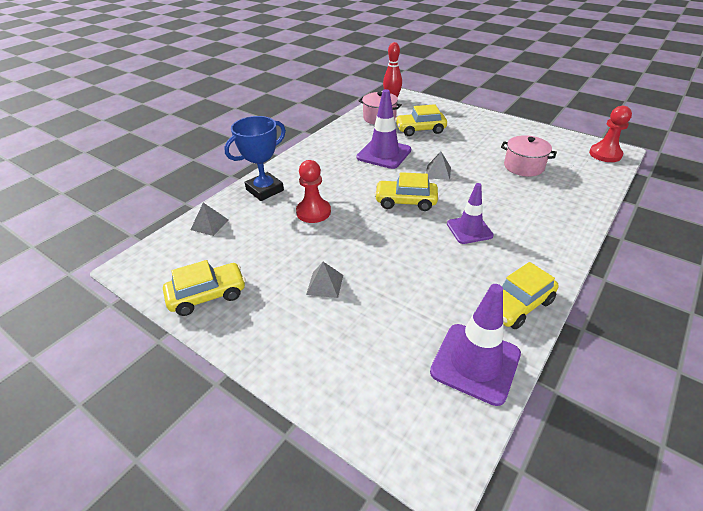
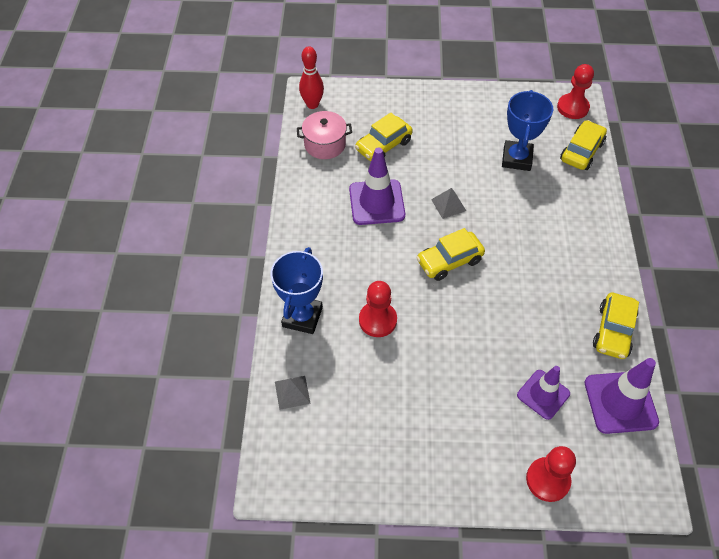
camera: 35 degrees left, 15 degrees up
(207, 295) = (374, 469): yellow car -> yellow car (581, 151)
(325, 284) = (460, 397): grey pyramid -> none
(338, 384) = (547, 480): none -> red pawn
(469, 230) = (527, 268): purple traffic cone -> purple traffic cone (543, 394)
(523, 166) = (516, 158): pink pot -> blue trophy

